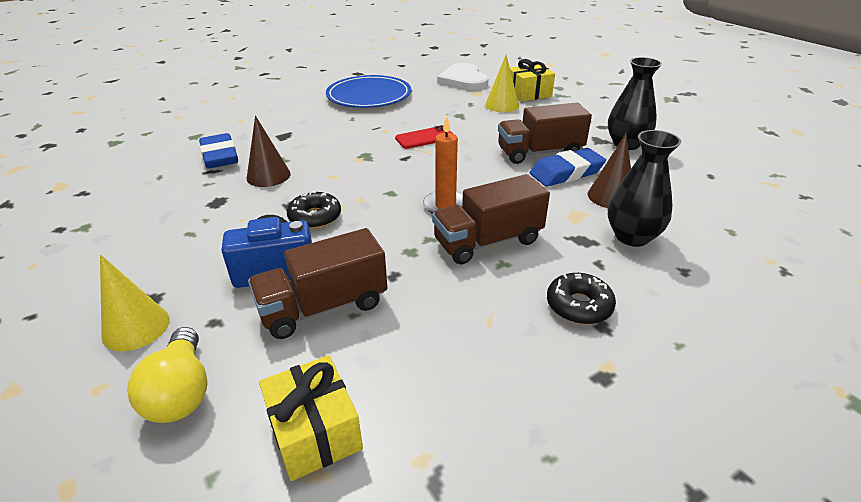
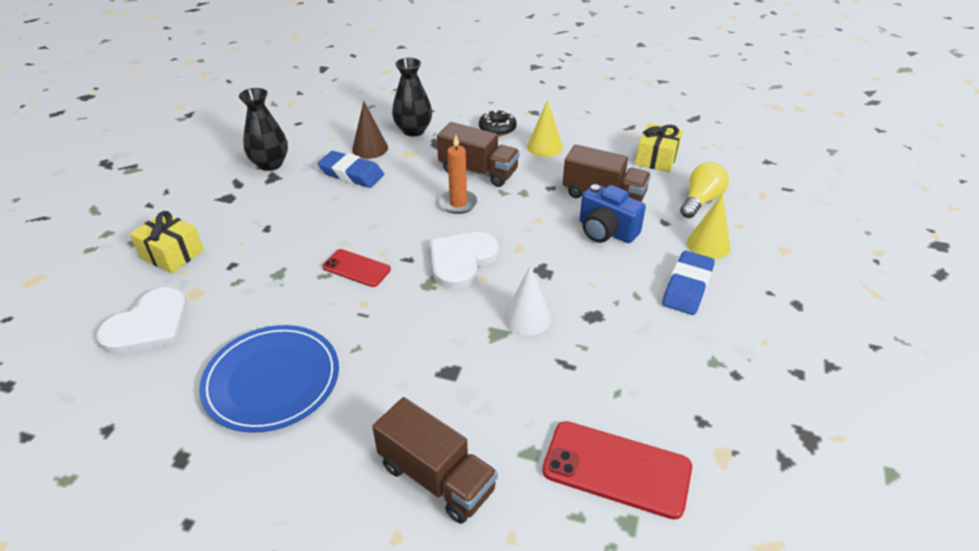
camera: 130 degrees left, 5 degrees up
(134, 152) = (616, 469): none -> red phone
(220, 156) = (539, 383): blue eraser -> blue eraser (687, 287)
(268, 176) = (527, 318): brown cone -> white cone
(315, 217) = (543, 250): black donut -> none
(368, 176) = (461, 260): none -> white heart
(502, 105) = (225, 258): yellow cone -> yellow cone (544, 147)
(540, 153) = (327, 196): brown truck -> brown truck (437, 477)

